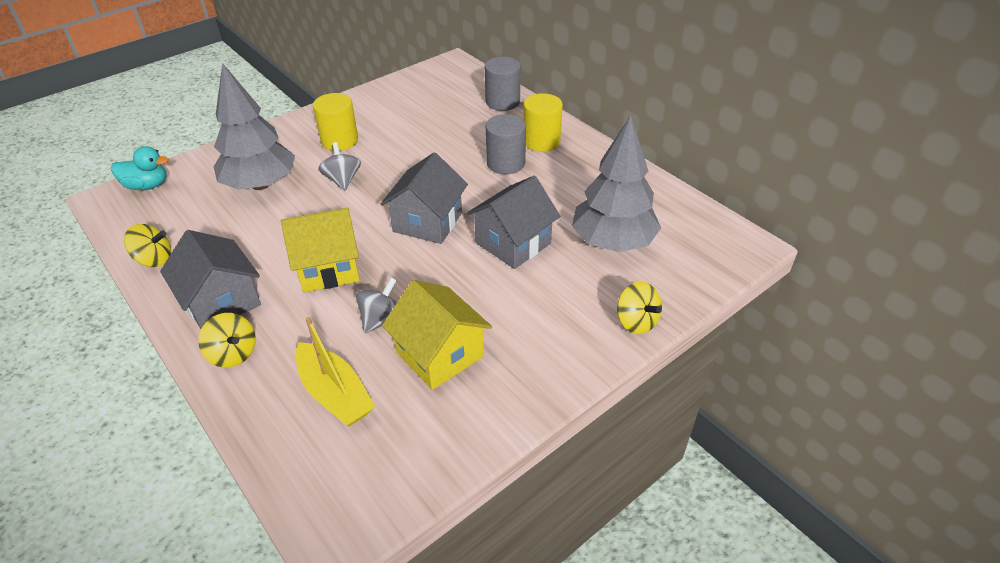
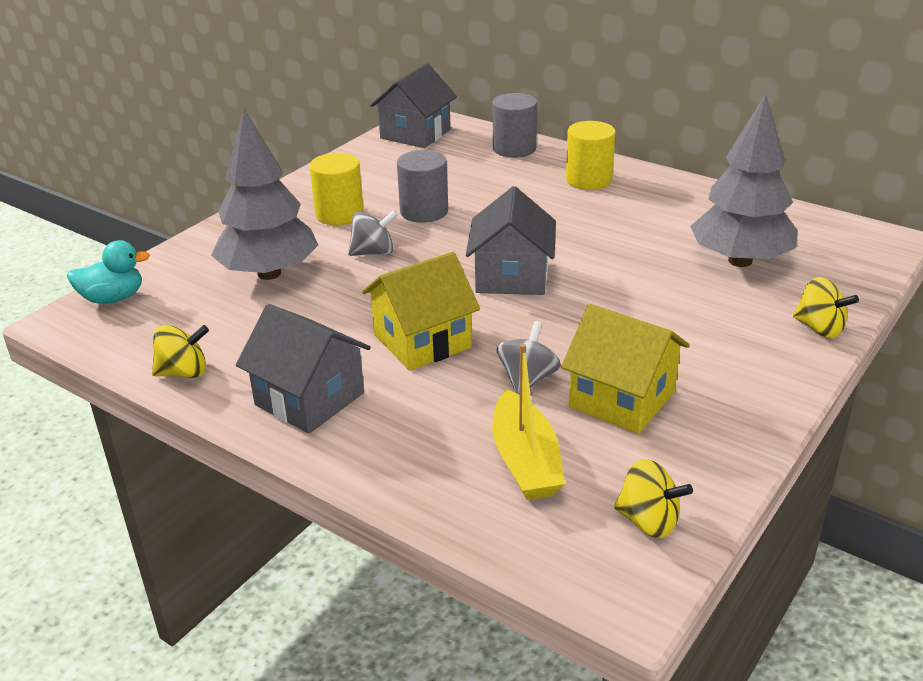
camera: 15 degrees left, 10 degrees down
(233, 354) = (366, 447): yellow spinning top -> yellow spinning top (648, 521)
(335, 394) = (525, 461): yellow boat -> yellow boat turned 45 degrees clockwise
(342, 180) = (373, 252): grey spinning top -> grey spinning top turned 105 degrees clockwise
(506, 163) = (562, 206): grey cylinder -> grey cylinder (424, 211)
(513, 243) = (628, 280): grey house -> grey house (415, 134)

